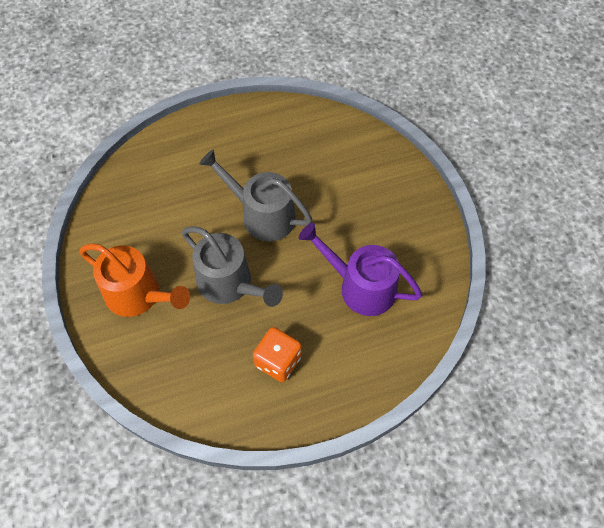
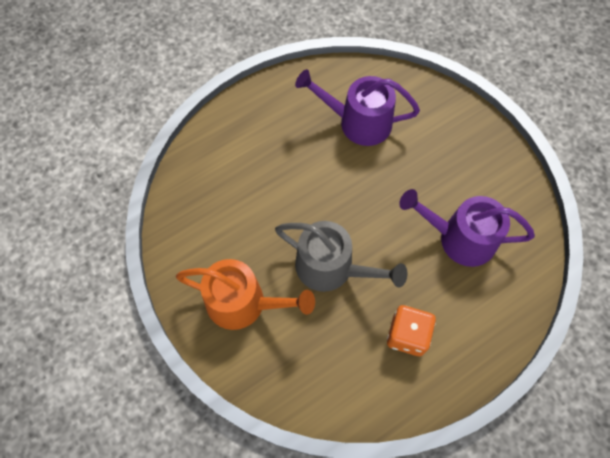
camera: 15 degrees left, 5 degrees up
(262, 215) = (338, 188): grey watering can -> none
(303, 160) = (358, 122): none -> purple watering can

